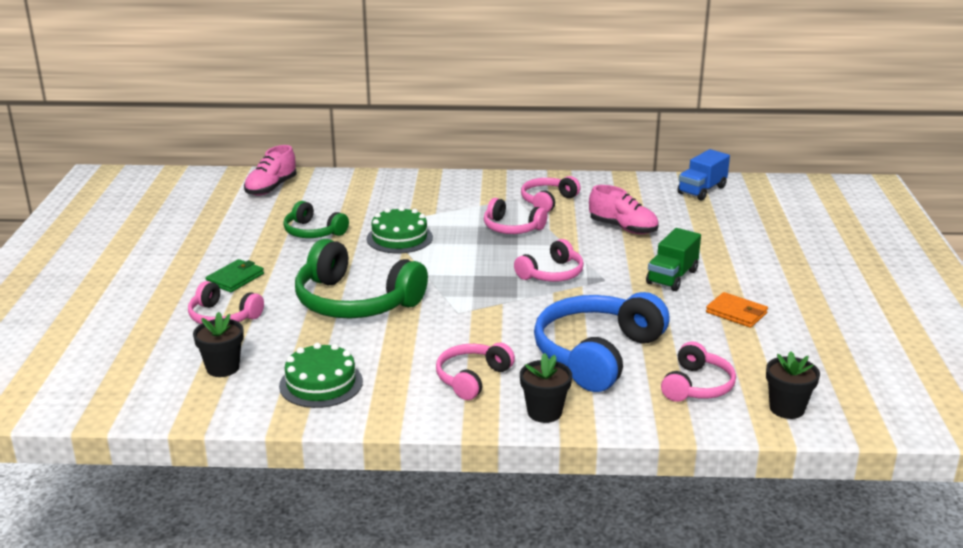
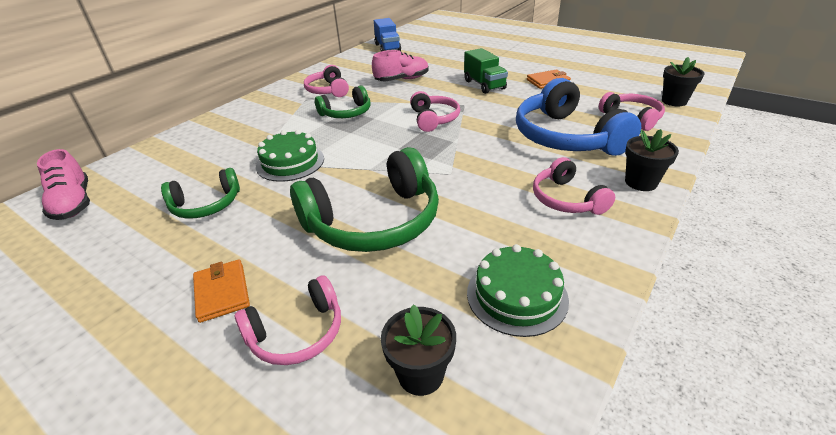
camera: 55 degrees left, 10 degrees up
(235, 278) = (222, 292): green wallet -> orange wallet
(512, 228) = (346, 113): pink headphones -> green headphones

